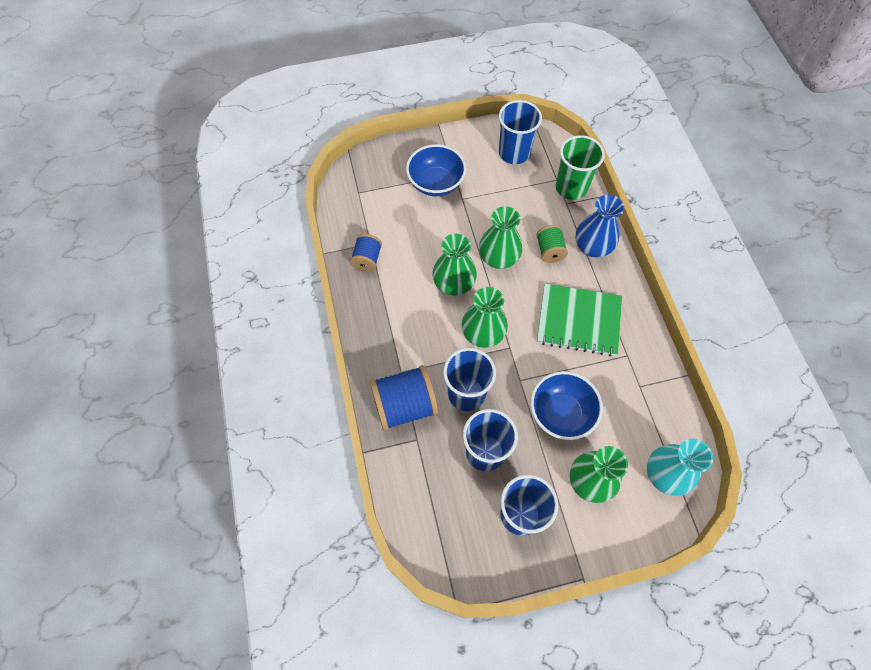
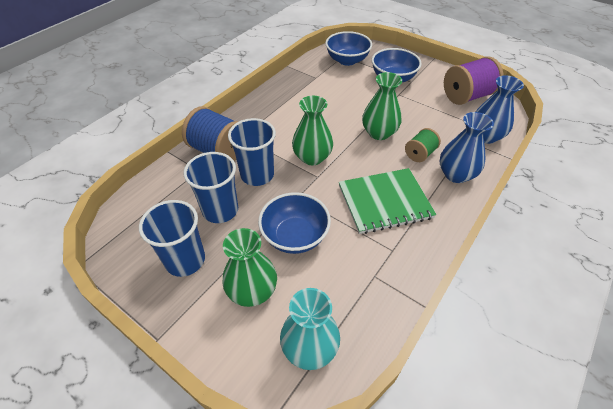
camera: 50 degrees right, 15 degrees down
(367, 259) = (303, 82): blue spool -> none
(370, 195) = (347, 60): none -> blue bowl
(454, 284) = (332, 124): green vase -> none
(514, 153) = (466, 96): blue cup -> purple spool
(571, 187) = (485, 136): green cup -> blue vase
(578, 321) = (384, 202): green notebook -> green notebook turned 75 degrees counterclockwise

